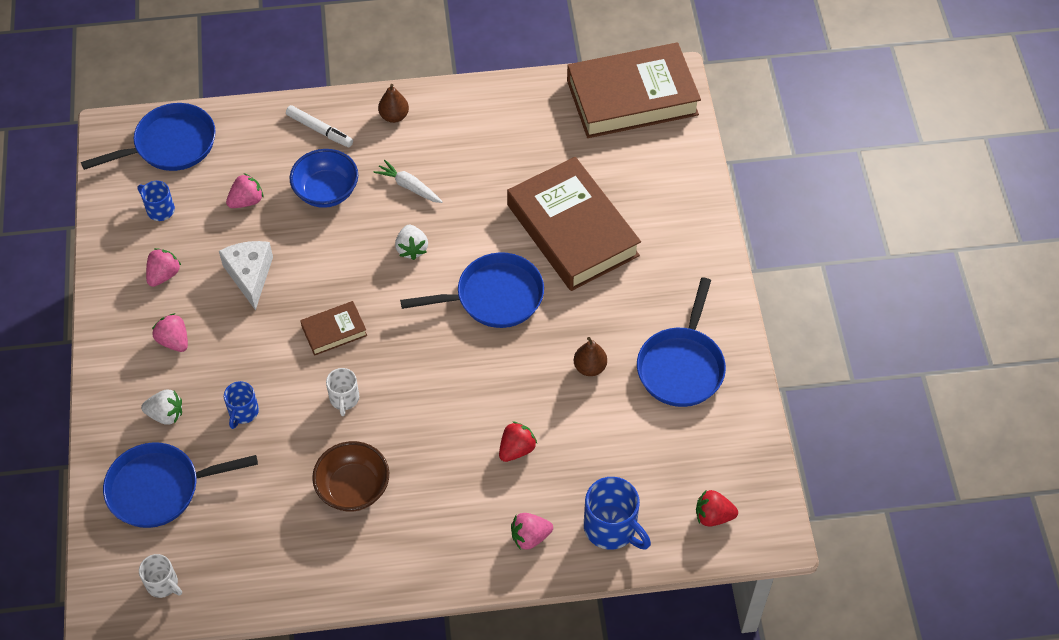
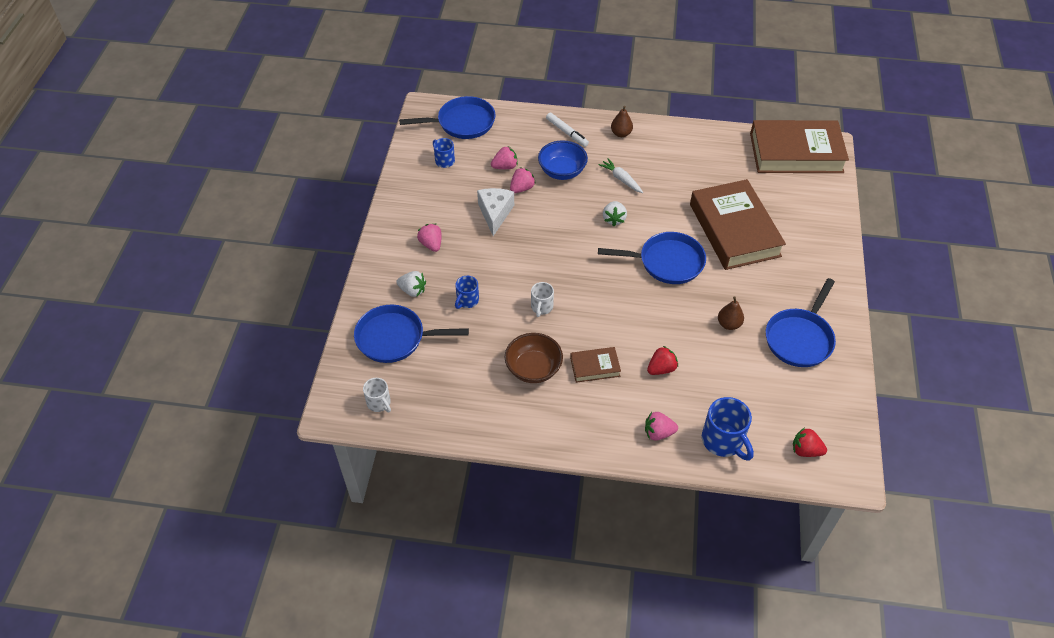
camera: 15 degrees right, 5 degrees down
(164, 275) = (436, 201): pink strawberry -> pink strawberry (522, 188)
(334, 331) = (545, 261): brown book -> brown book (595, 367)

